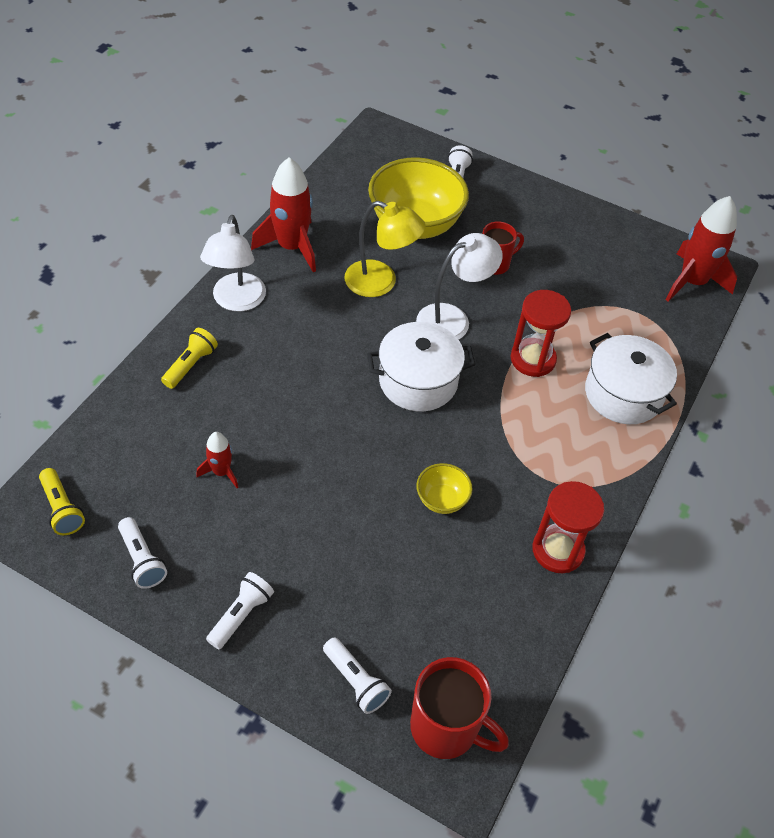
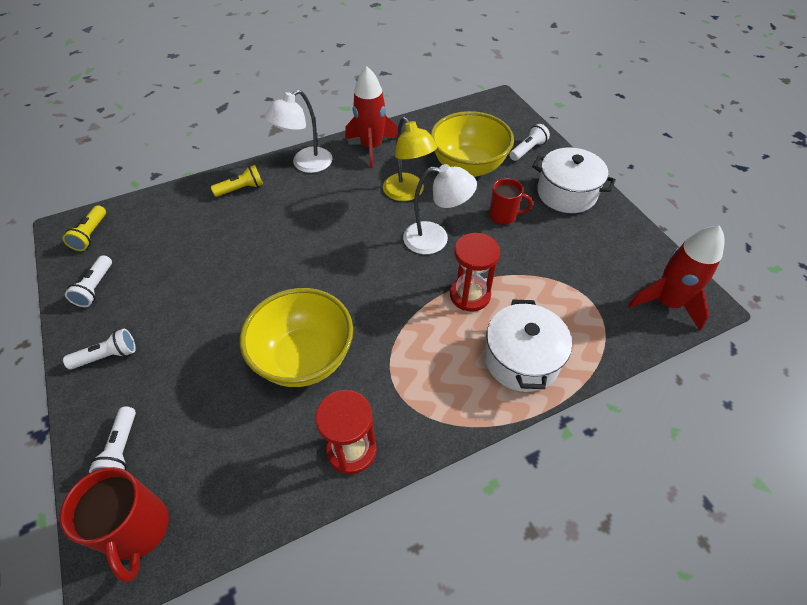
camera: 40 degrees right, 0 degrees up
(221, 472) = (191, 260): red rocket -> none
(418, 381) = (370, 268): white pot -> white pot (566, 193)
(441, 500) = (304, 358): yellow bowl -> yellow bowl, size x2.18

